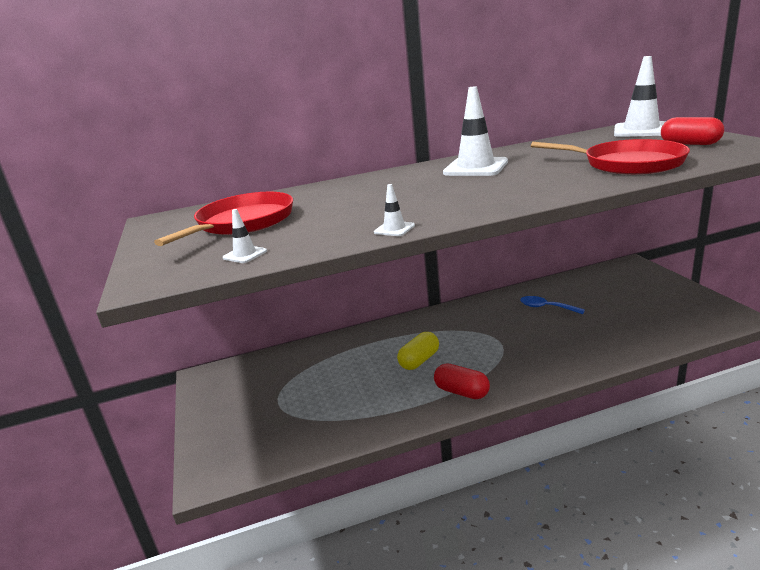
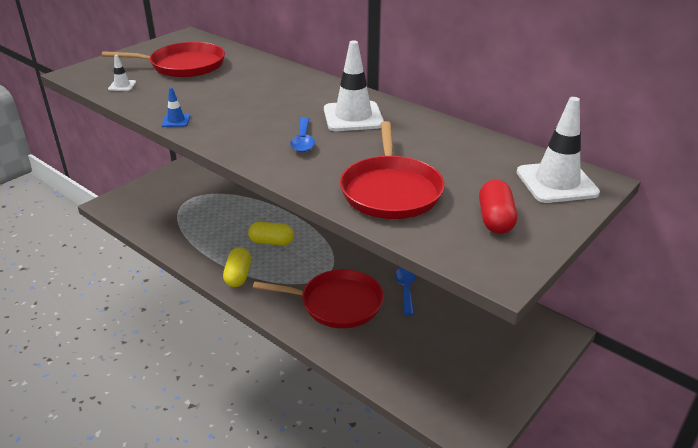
camera: 55 degrees right, 10 degrees up
(394, 229) = (176, 121): white traffic cone -> blue traffic cone
(461, 392) = (238, 275): red capsule -> yellow capsule
(506, 183) = (303, 141): none -> blue spoon
(546, 343) = (337, 303): none -> red pan

